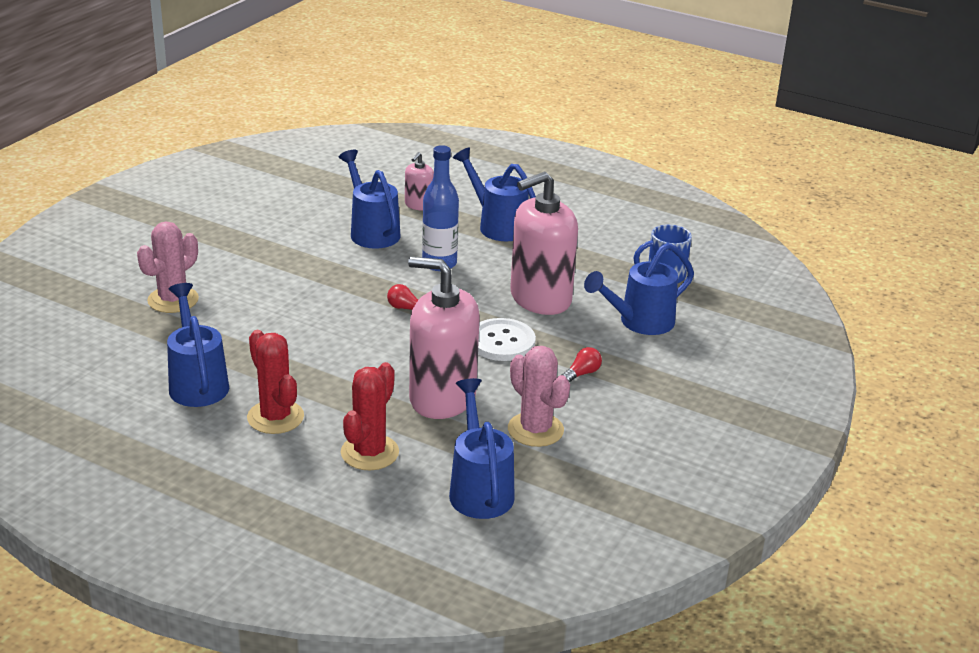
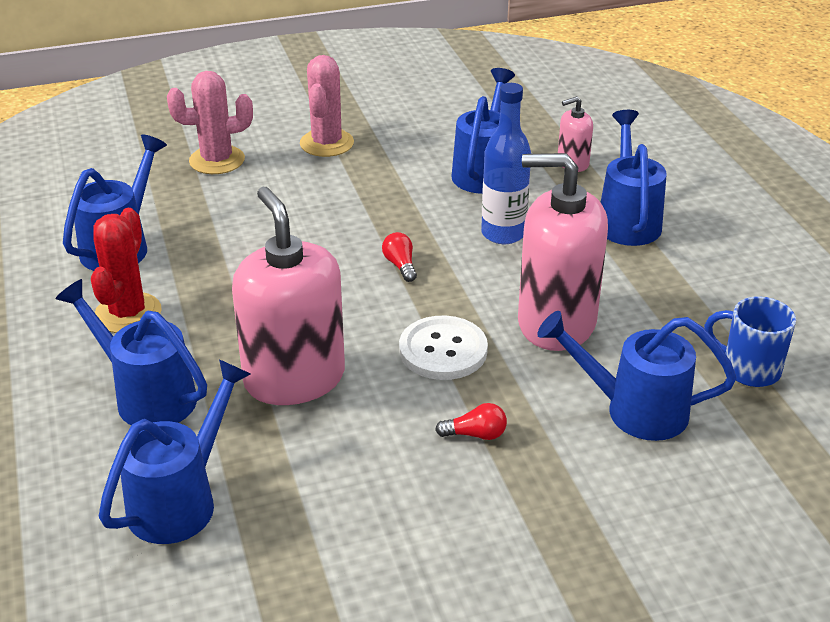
camera: 45 degrees right, 5 degrees up
(369, 452) = (147, 396): red cactus -> blue watering can
(535, 430) = (331, 470): pink cactus -> pink cactus (327, 143)

